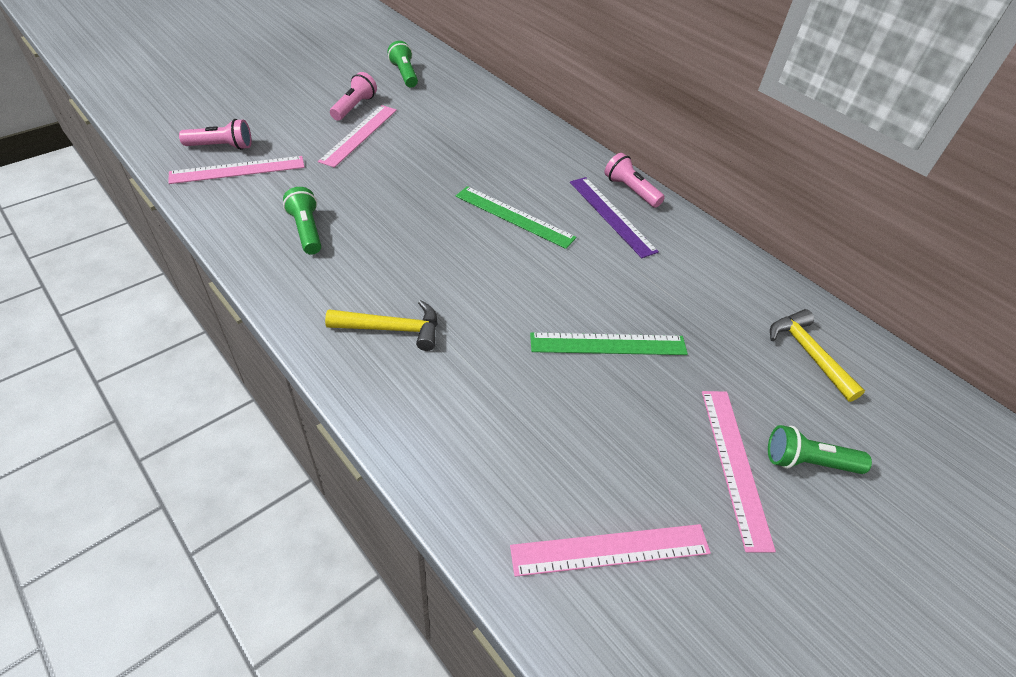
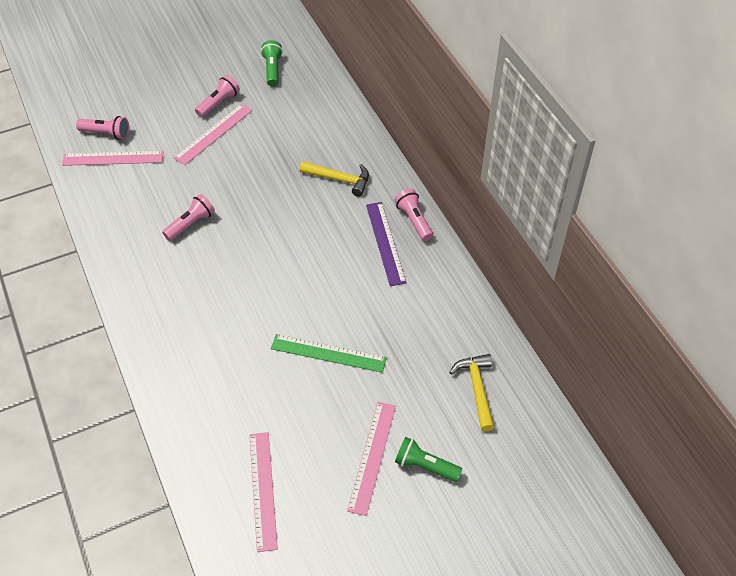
camera: 20 degrees right, 5 degrees up
(307, 230) = (148, 222): green flashlight -> none
(365, 226) = (191, 224): none -> pink flashlight
(392, 329) = (182, 314): yellow hammer -> yellow hammer (340, 179)
(514, 216) = (306, 232): green ruler -> none
(610, 550) = (263, 490): pink ruler -> pink ruler turned 75 degrees clockwise

